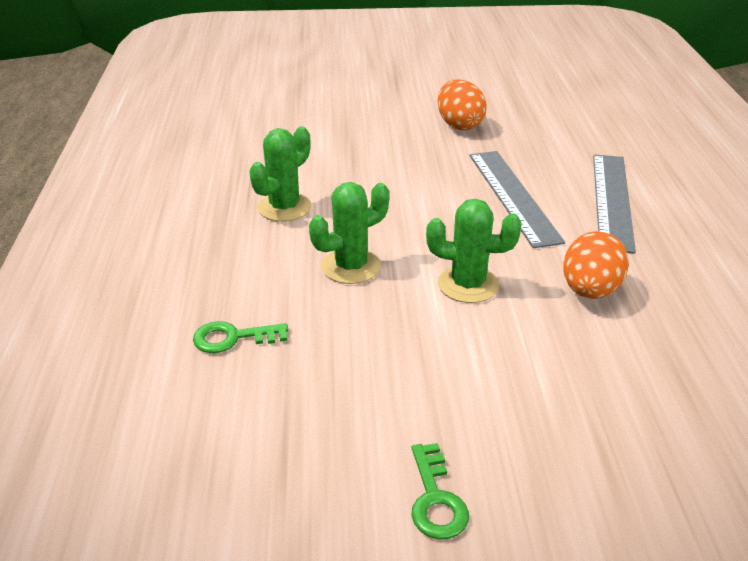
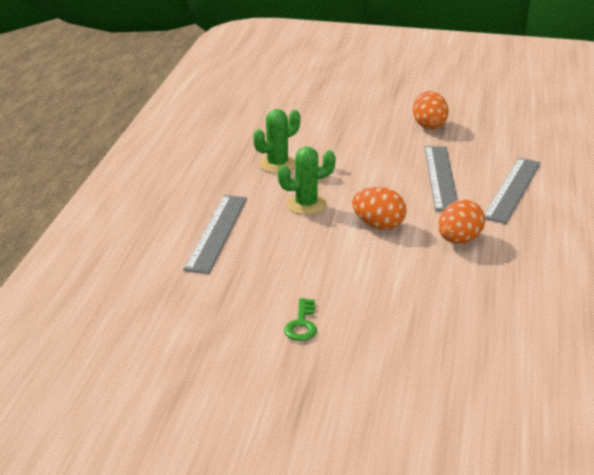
camera: 15 degrees right, 5 degrees down
(233, 338) = (216, 232): green key -> grey ruler
(468, 284) = (378, 225): green cactus -> orange egg

